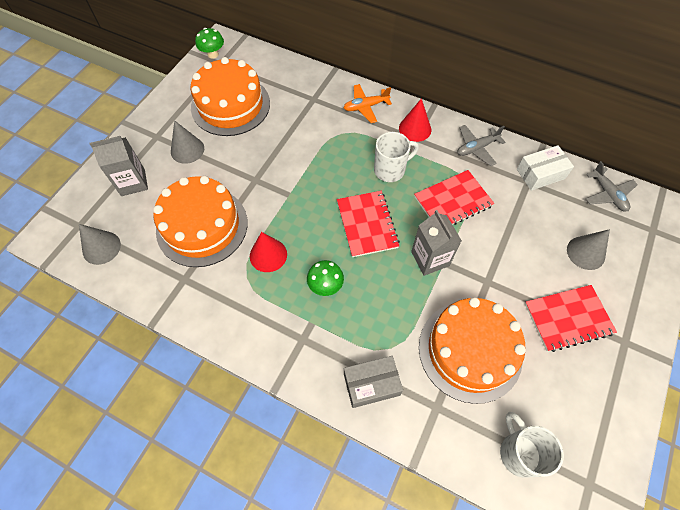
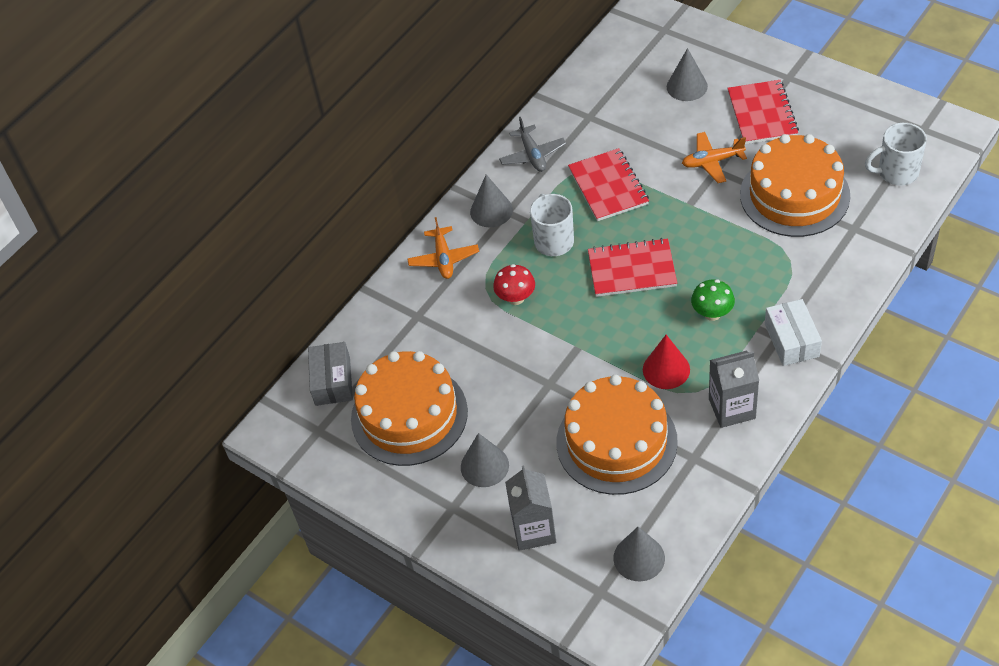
camera: 75 degrees left, 10 degrees down
(213, 54) = (296, 441): green mushroom -> none
(332, 152) = (516, 298): none -> red mushroom
(371, 384) = (830, 279): grey box -> grey box (332, 381)
(415, 129) = (491, 211): red cone -> grey cone
(430, 259) = (684, 215): grey carton -> grey carton (732, 408)
(497, 278) = (712, 162): none -> orange plane
(540, 174) = (579, 104): white box -> white box (791, 340)
(607, 194) = (614, 54): grey plane -> none

